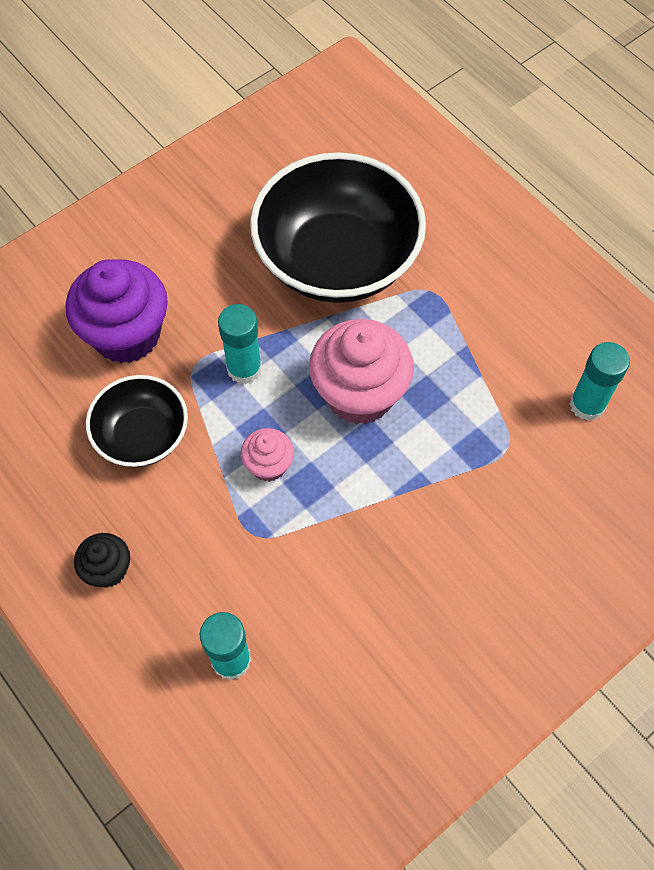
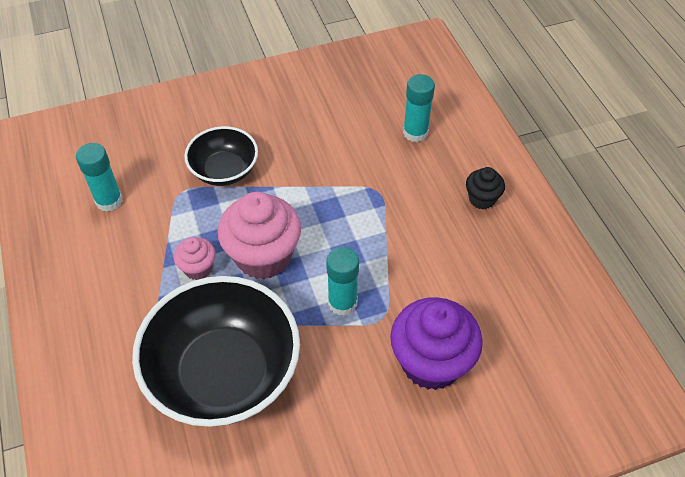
camera: 160 degrees left, 10 degrees down
(142, 435) = (437, 276): black bowl -> black bowl (224, 170)
(268, 465) = (351, 229): pink cupcake -> pink cupcake (198, 268)

